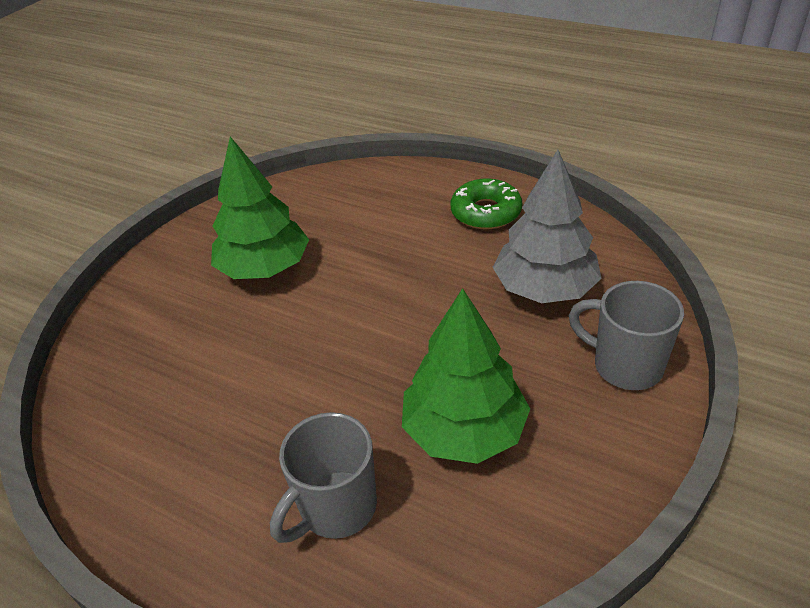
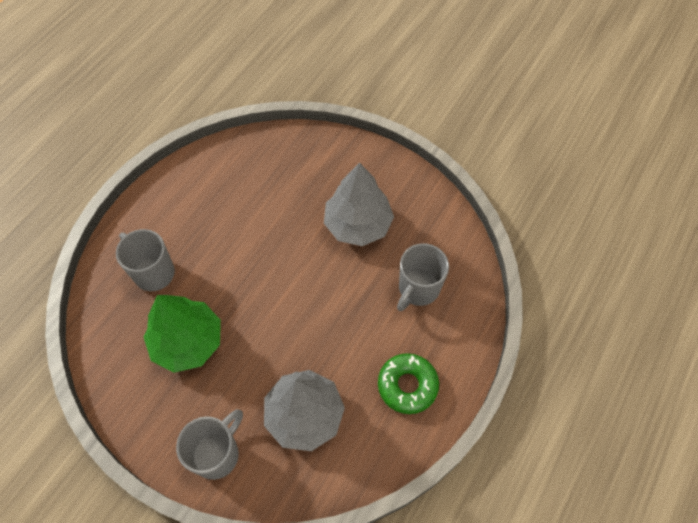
camera: 90 degrees right, 20 degrees up
(264, 268) = (358, 225): green tree -> grey tree
(362, 213) = (418, 289): none -> grey mug

